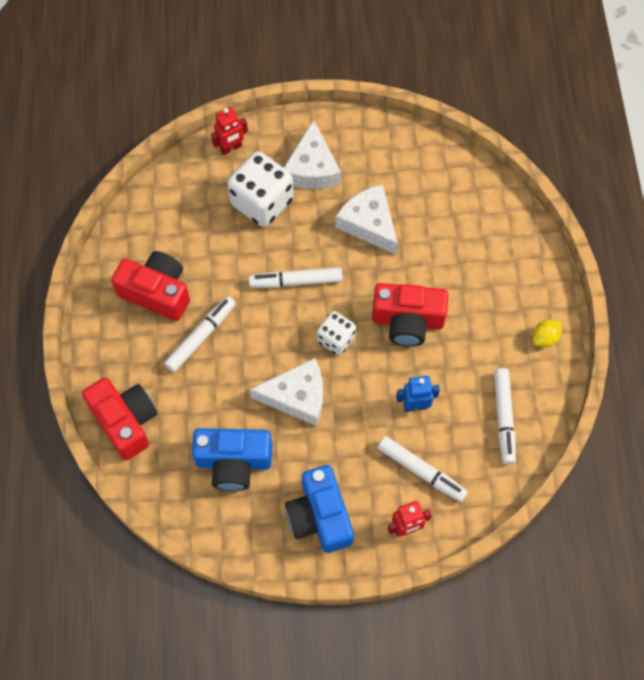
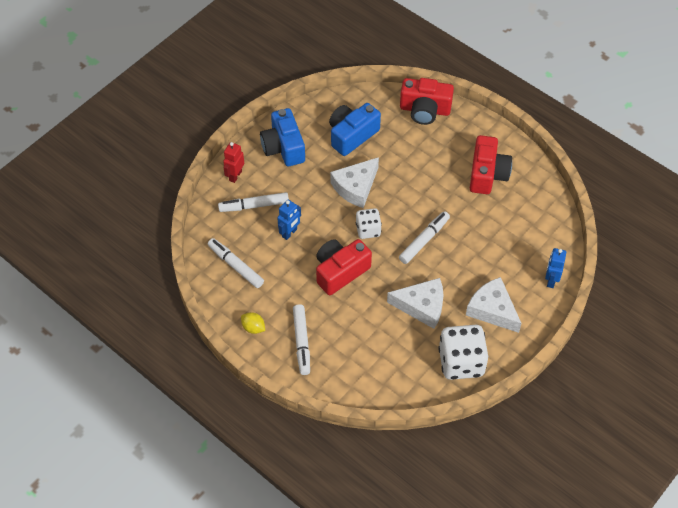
camera: 135 degrees right, 10 degrees down
(157, 292) = (487, 174): red camera -> red camera turned 60 degrees counterclockwise
(201, 336) = (438, 173): white marker -> white marker (301, 342)
(231, 148) = (551, 280): red robot -> blue robot
(262, 202) = (494, 265): white dice -> white dice (461, 362)
(320, 516) = (283, 147): blue camera -> blue camera turned 135 degrees counterclockwise
(544, 338) = (253, 328): yellow lemon -> yellow lemon turned 60 degrees counterclockwise

